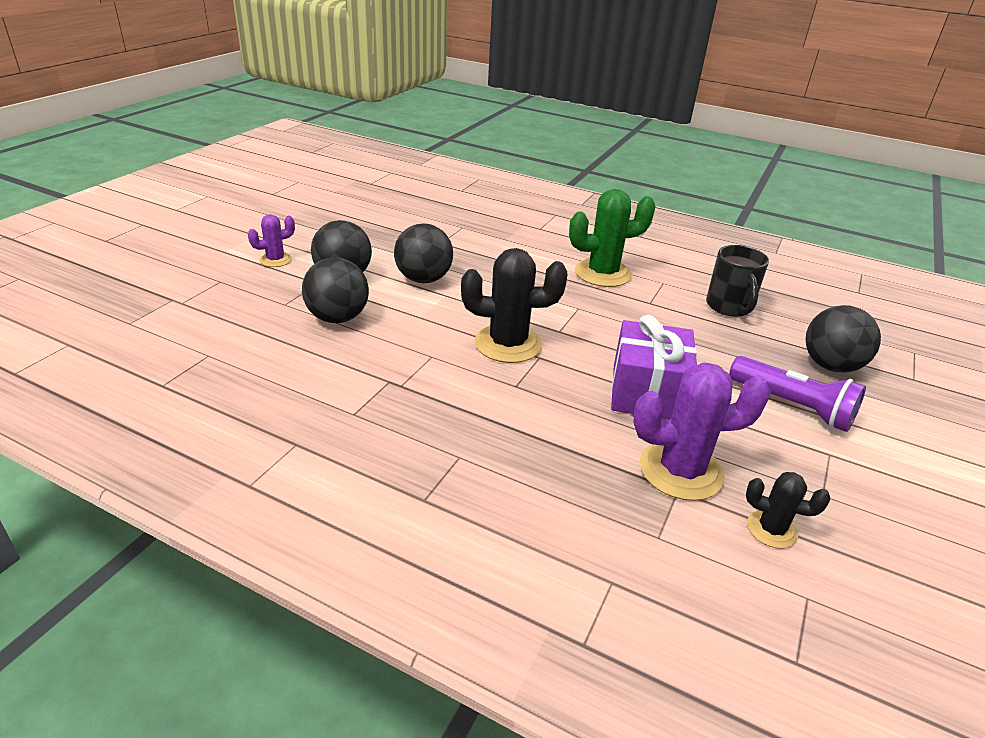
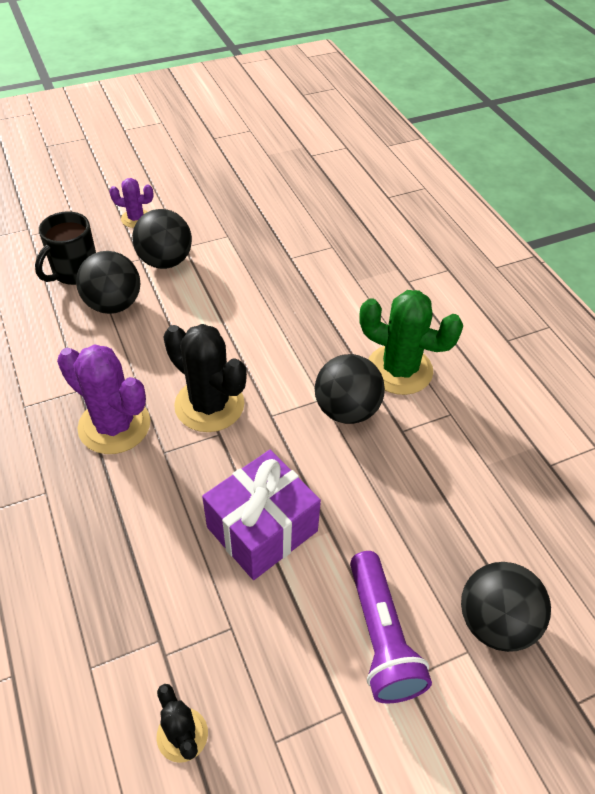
camera: 40 degrees right, 15 degrees up
(423, 279) = (225, 295): black ball -> black ball (346, 410)
(681, 470) = (185, 625): purple cactus -> purple cactus (114, 425)
(729, 307) = (482, 484): black mug -> black mug (74, 272)

